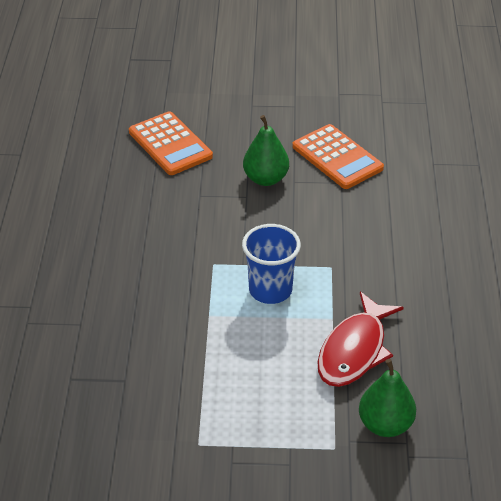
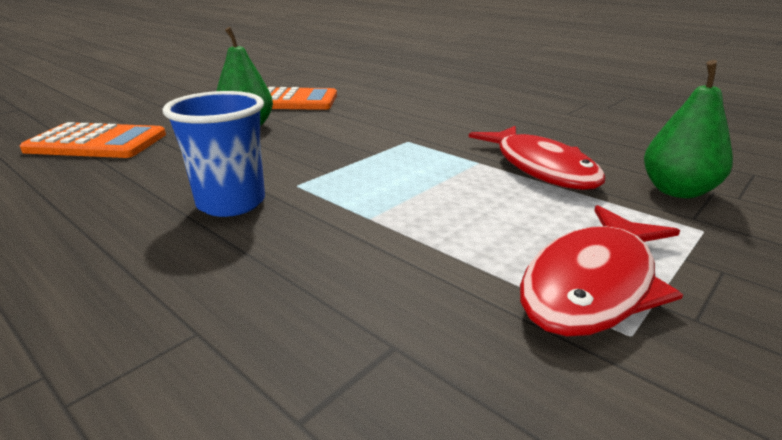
camera: 50 degrees left, 15 degrees down
(227, 421) = (593, 284): none -> red fish
(270, 290) = (391, 173): blue cup -> blue cup (231, 203)

